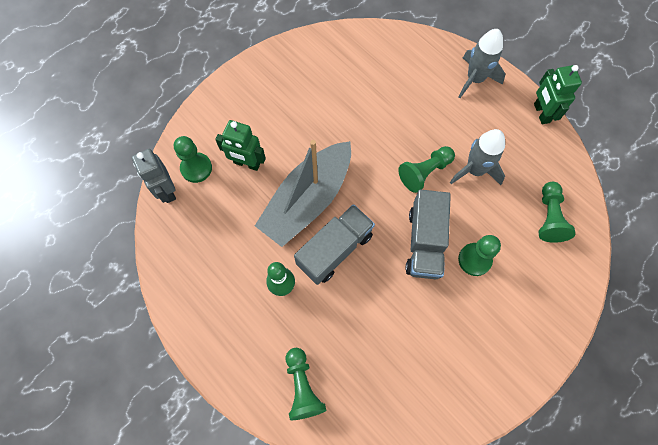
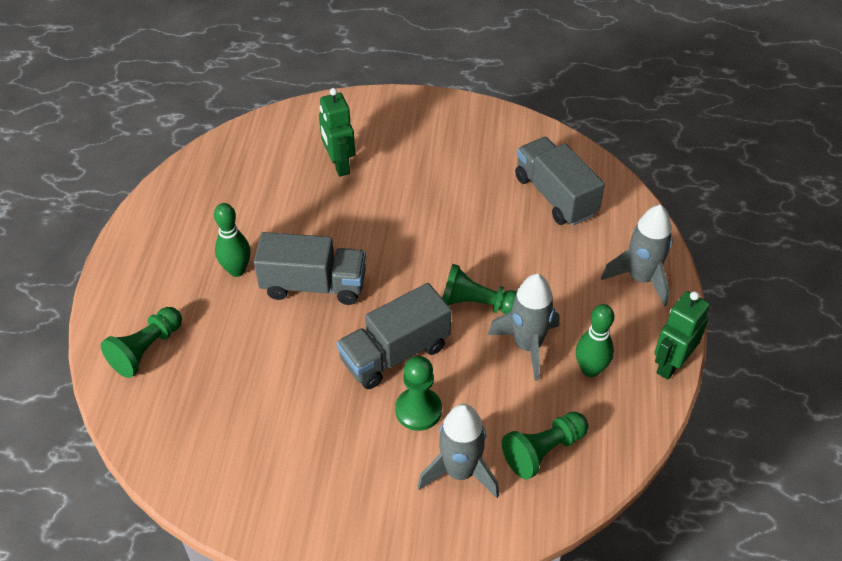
camera: 50 degrees right, 20 degrees down
(166, 190) = (255, 131): grey robot -> none
(196, 168) = (298, 135): green pawn -> none
(307, 200) = (346, 232): grey boat -> none
(380, 70) = (555, 196): none -> grey truck
(515, 153) = (590, 369): none -> green bowling pin
(531, 269) = (460, 472): none -> grey rocket

